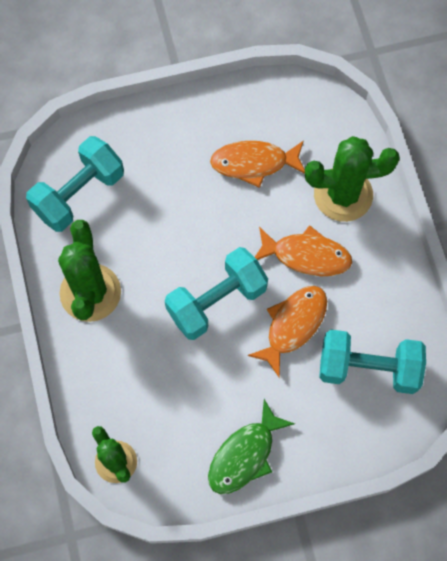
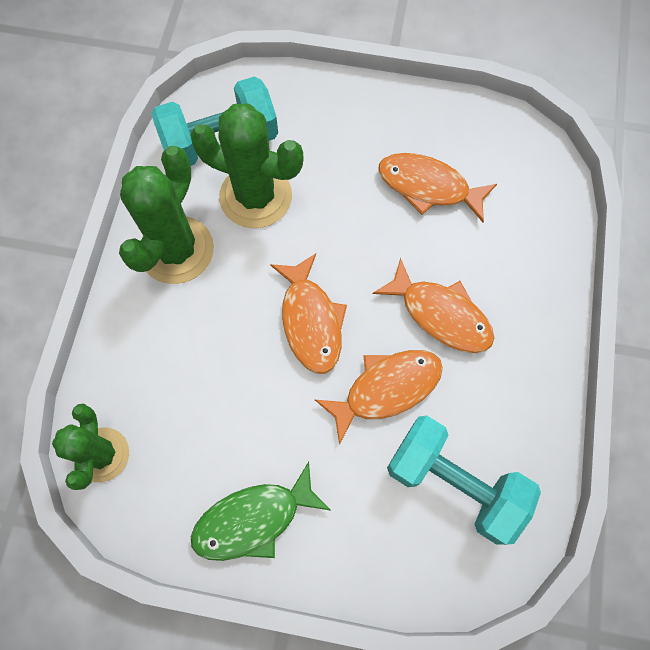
camera: 25 degrees right, 0 degrees up
(216, 301) = (311, 321): turquoise dumbbell -> orange fish
(343, 194) = (516, 264): green cactus -> green cactus (256, 196)

